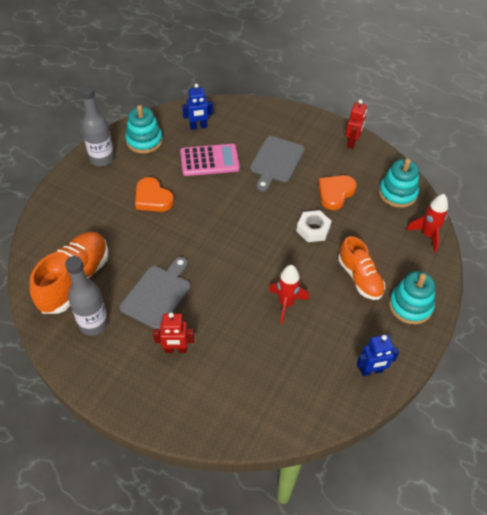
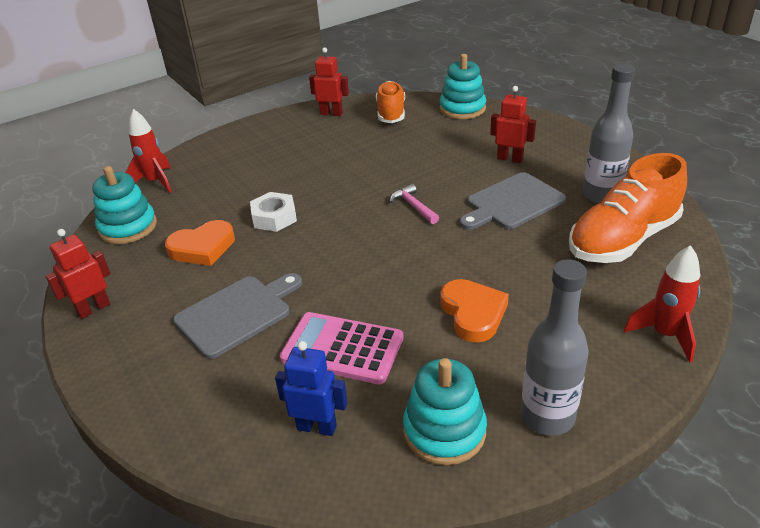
camera: 150 degrees left, 15 degrees down
(226, 269) = (414, 206): none -> pink hammer
(286, 304) = (368, 165): red rocket -> red rocket (664, 335)
(360, 278) = (271, 167): orange shoe -> orange shoe (391, 113)
(371, 371) = (331, 113): blue robot -> red robot
(410, 306) = (248, 139): turquoise stacking toy -> turquoise stacking toy (462, 109)

